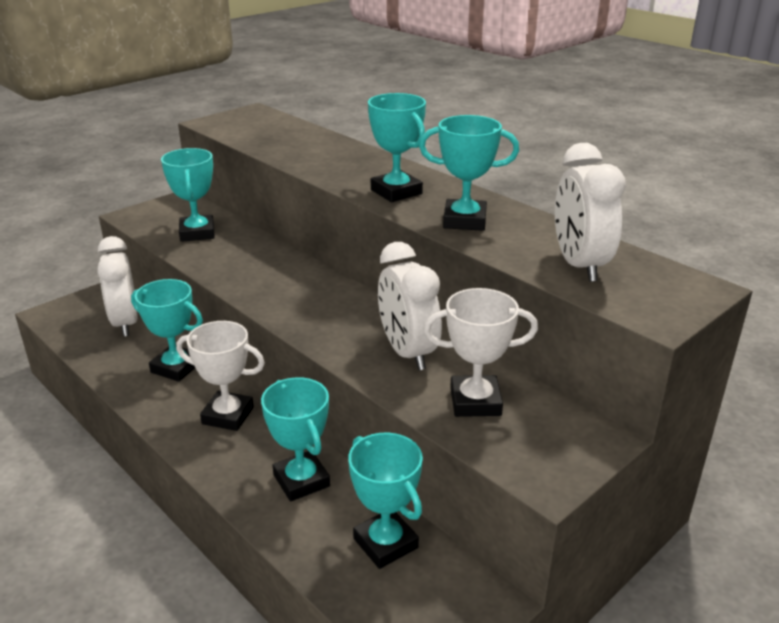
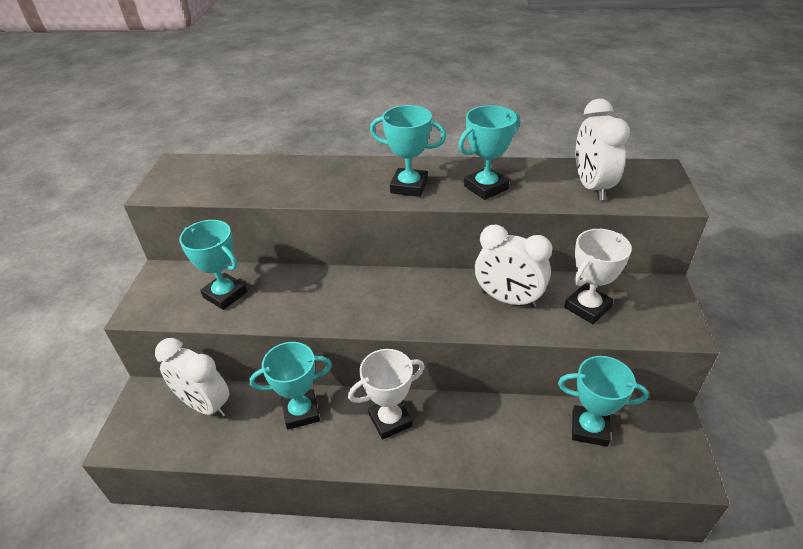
camera: 40 degrees left, 10 degrees up
(301, 480) = (496, 428): turquoise trophy -> none
(579, 265) = (591, 186): white clock -> white clock turned 45 degrees clockwise

